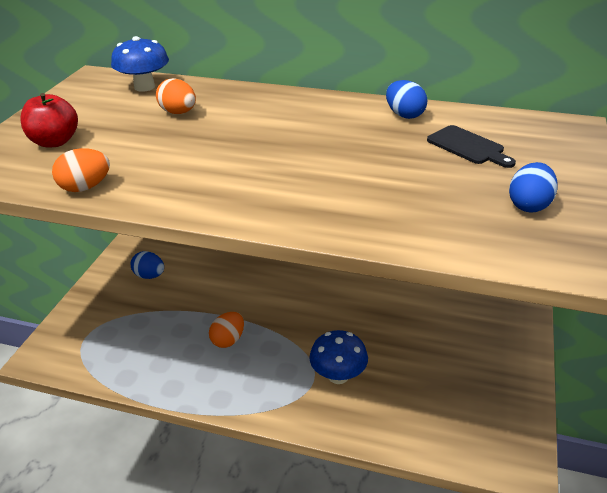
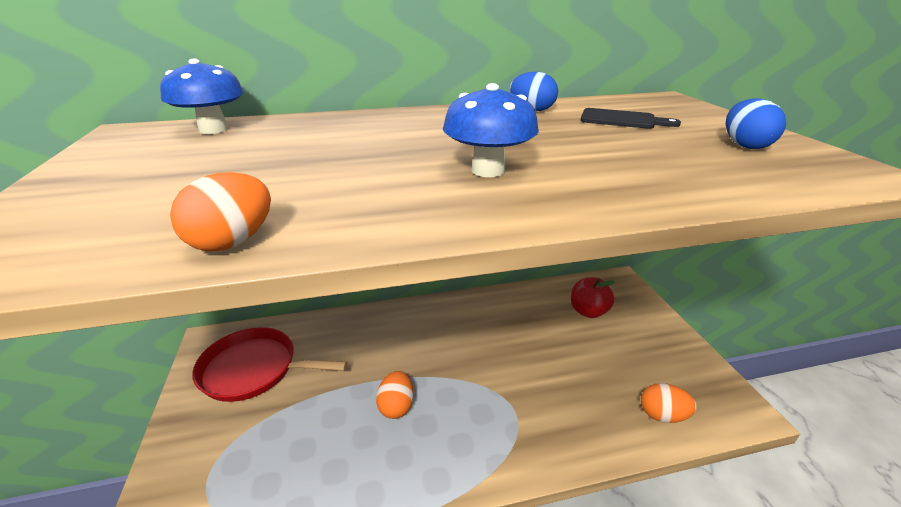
camera: 30 degrees left, 5 degrees down
(55, 142) = (120, 201): red apple -> red apple (588, 311)
(149, 276) = (254, 369): blue egg -> red pan
(178, 113) = (288, 143): orange egg -> orange egg (662, 415)
(338, 376) = (533, 396): blue mushroom -> blue mushroom (488, 170)

